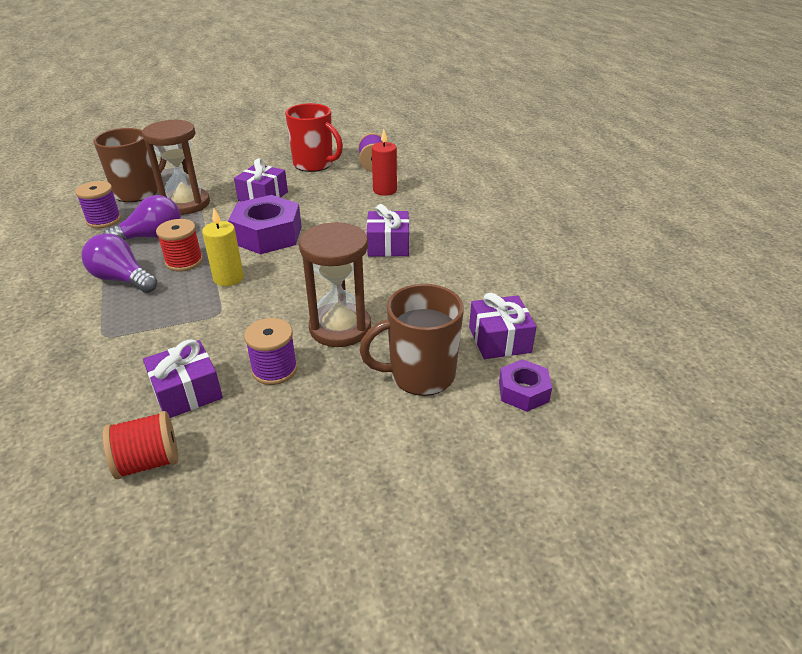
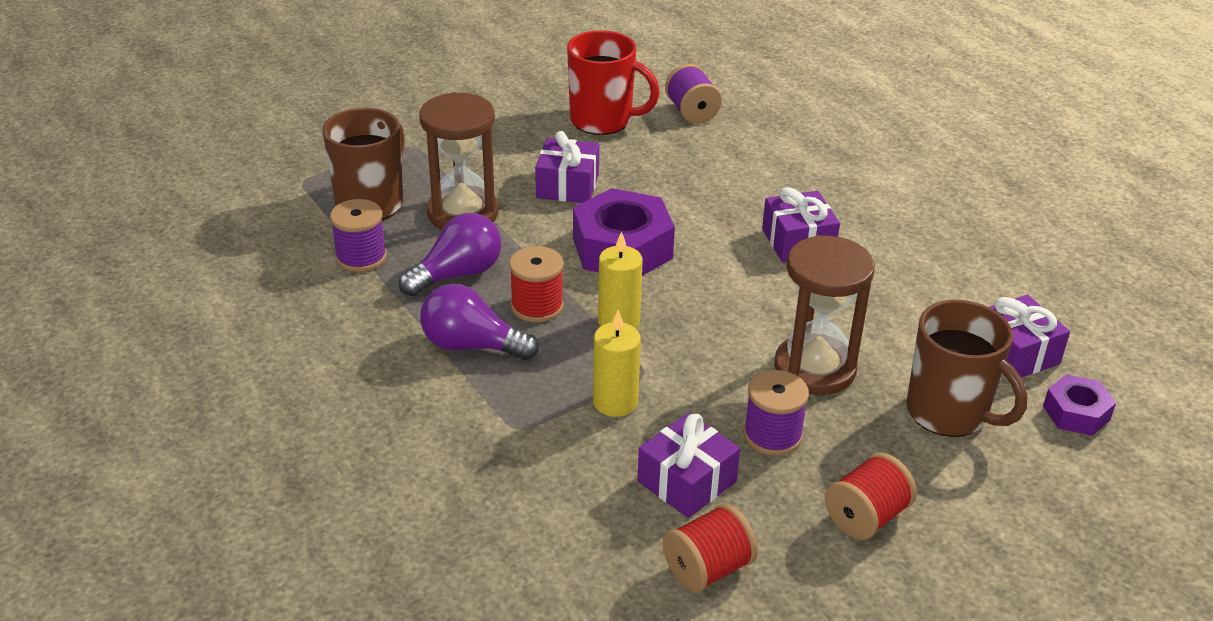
camera: 15 degrees left, 0 degrees up
(183, 329) = (615, 402): none -> yellow candle
(300, 444) = (866, 517): none -> red spool
(384, 190) = (736, 153): red candle -> none
(420, 375) = (949, 413): brown mug -> brown mug turned 105 degrees counterclockwise

